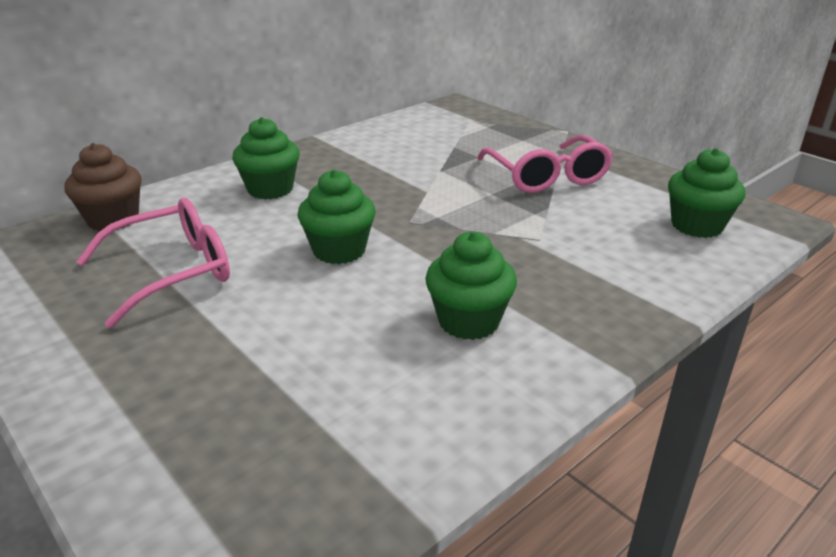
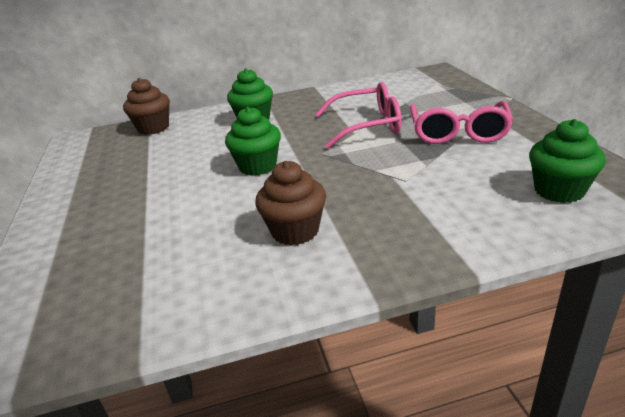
camera: 30 degrees right, 0 degrees up
(172, 272) = (154, 164): pink glasses -> pink glasses (367, 125)
(468, 321) = (295, 231): green cupcake -> brown cupcake

